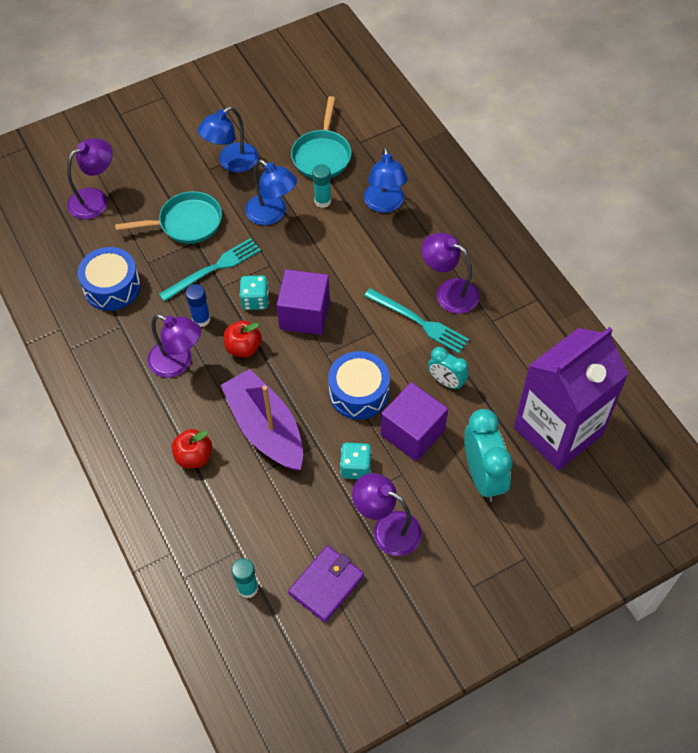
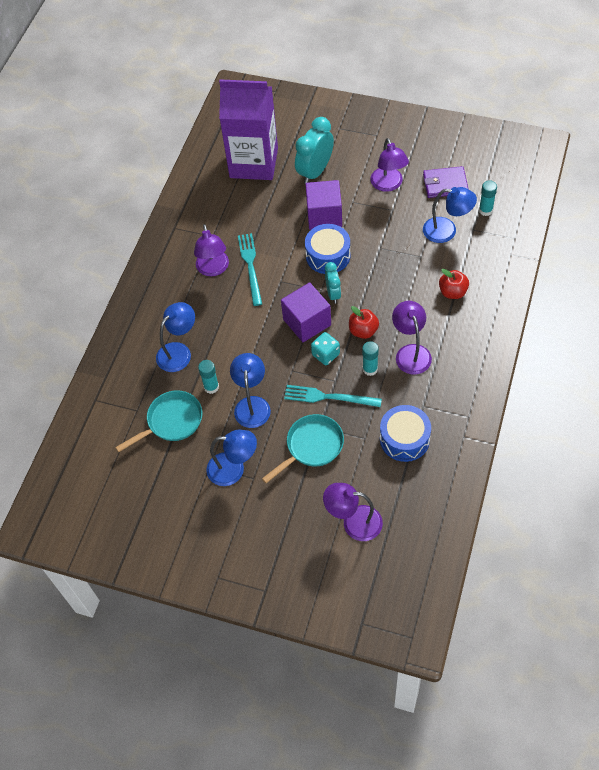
camera: 130 degrees left, 0 degrees up
(186, 223) = (312, 446): turquoise pan -> turquoise pan turned 105 degrees clockwise
(201, 319) = (370, 369): blue glue stick -> turquoise glue stick
(266, 428) = (398, 276): purple boat -> none
(266, 524) = (447, 231): none -> blue lamp
(355, 467) = (372, 222): turquoise dice -> none
(446, 382) = (276, 225): turquoise clock -> turquoise clock (333, 294)

